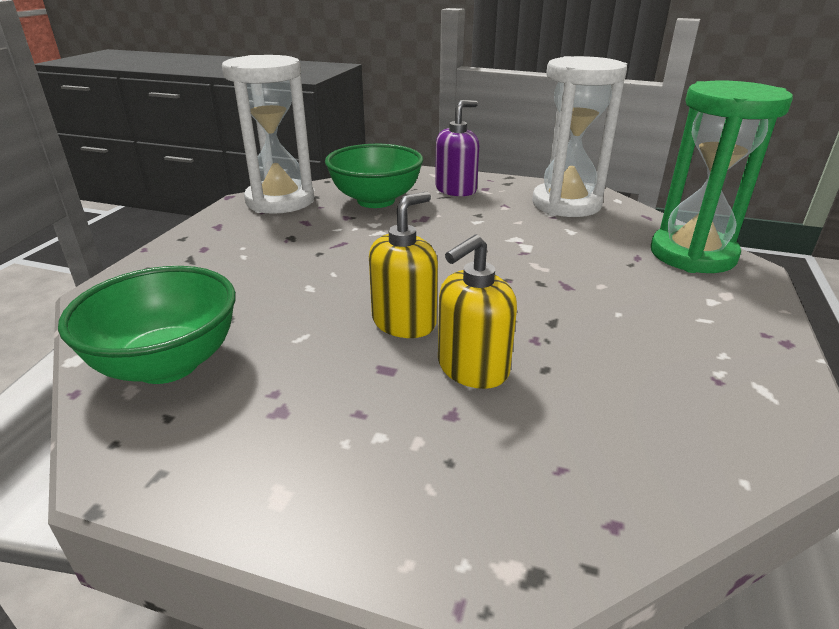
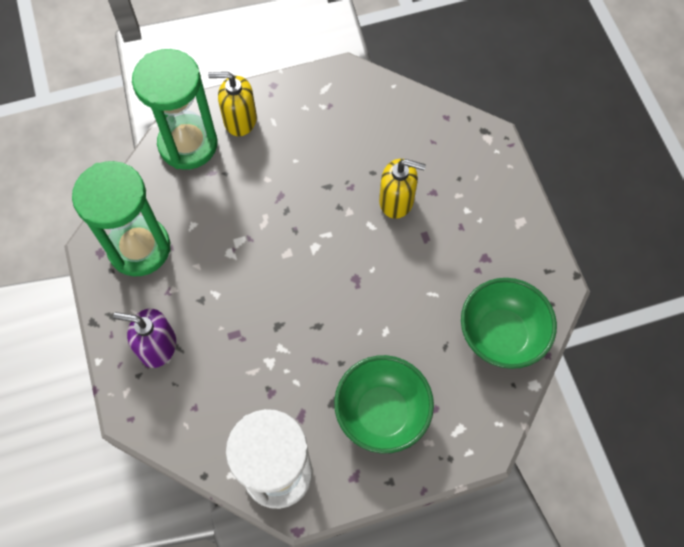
camera: 125 degrees left, 35 degrees up
(376, 200) = (224, 394): green bowl -> green bowl (382, 412)
(404, 322) = (382, 254): yellow soap dispenser -> yellow soap dispenser (240, 120)
(566, 204) = (139, 248): white hourglass -> green hourglass

